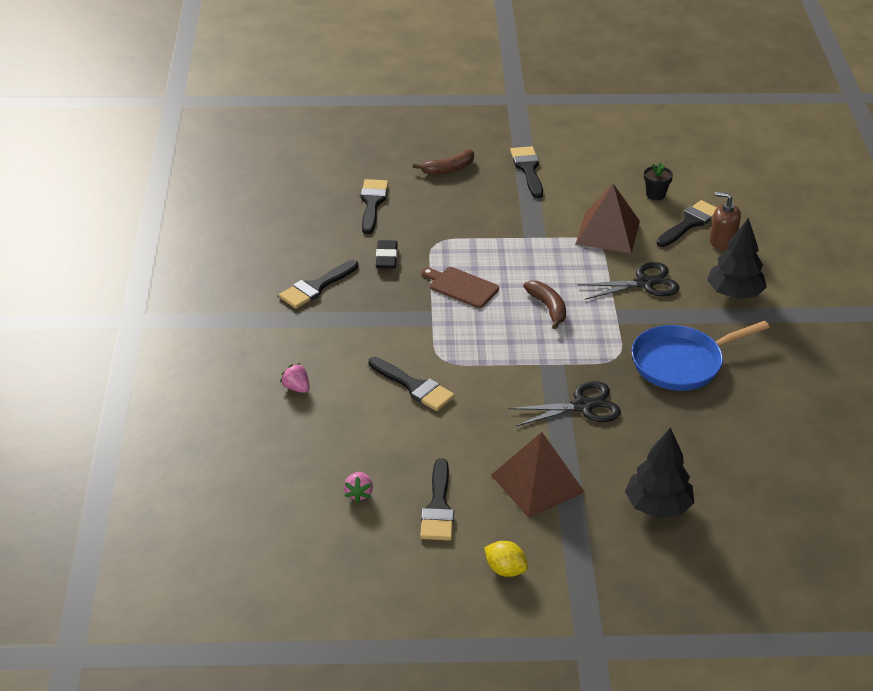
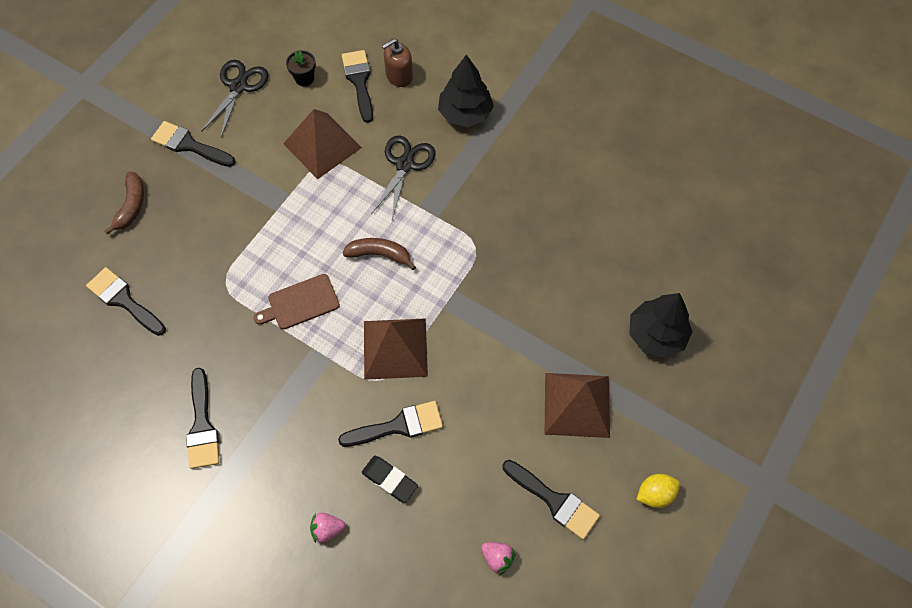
camera: 55 degrees left, 25 degrees up
(386, 258) = (211, 338): black eraser -> black eraser (389, 480)
(477, 354) = (395, 348): none -> brown pyramid
(582, 406) = (513, 310): black scissors -> black scissors (238, 86)
(681, 363) = (515, 206): blue pan -> none

